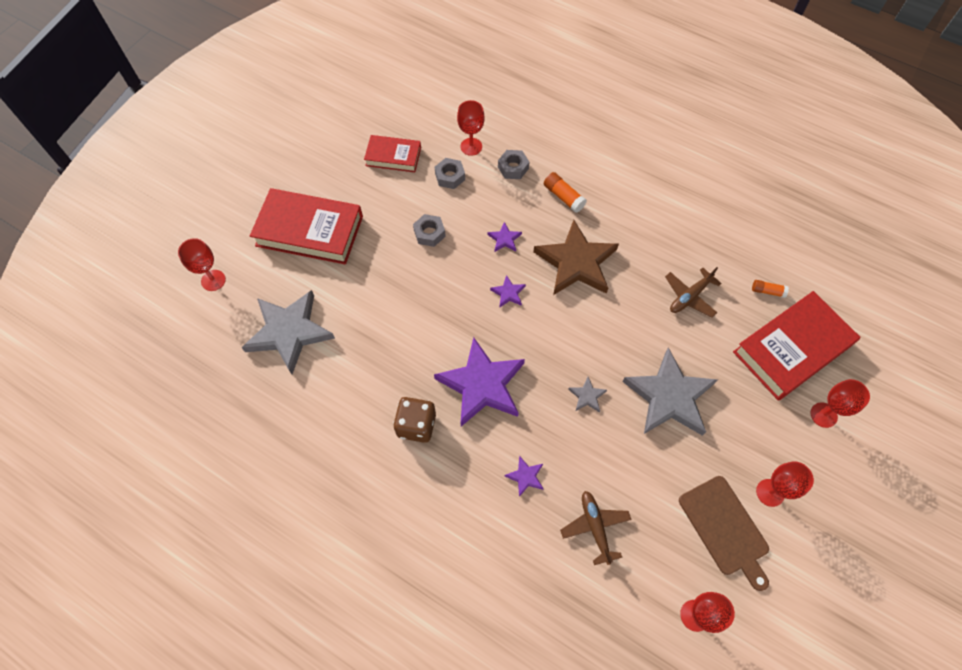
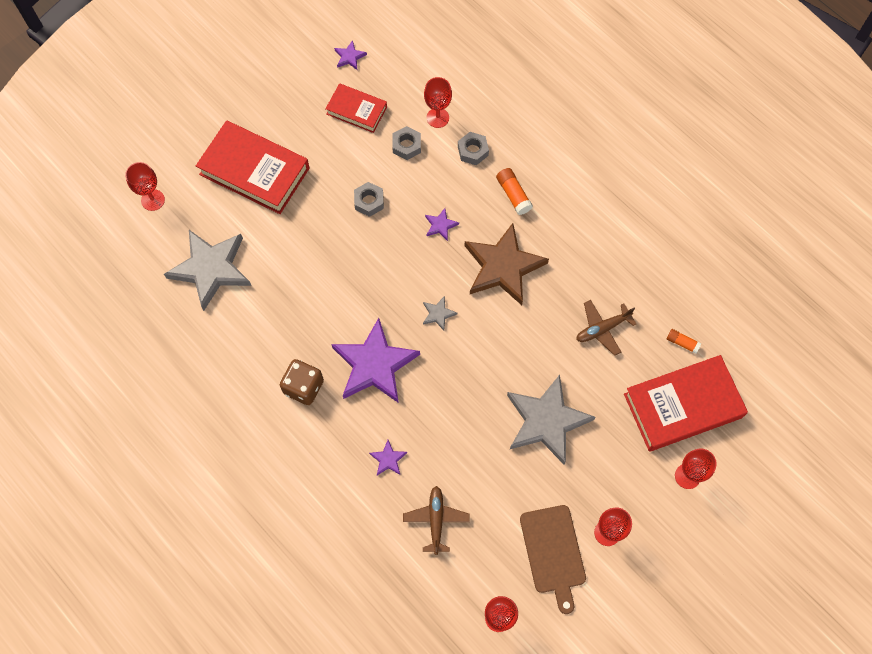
camera: 15 degrees right, 5 degrees up
(508, 293) = (427, 281): purple star -> purple star (350, 57)
(587, 396) = (469, 400): grey star -> grey star (438, 314)

